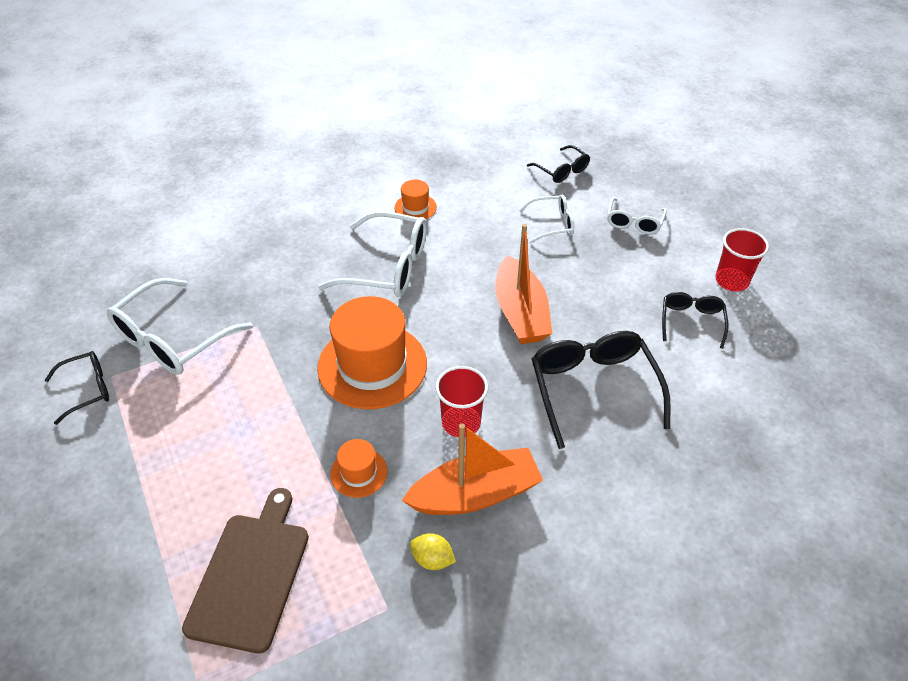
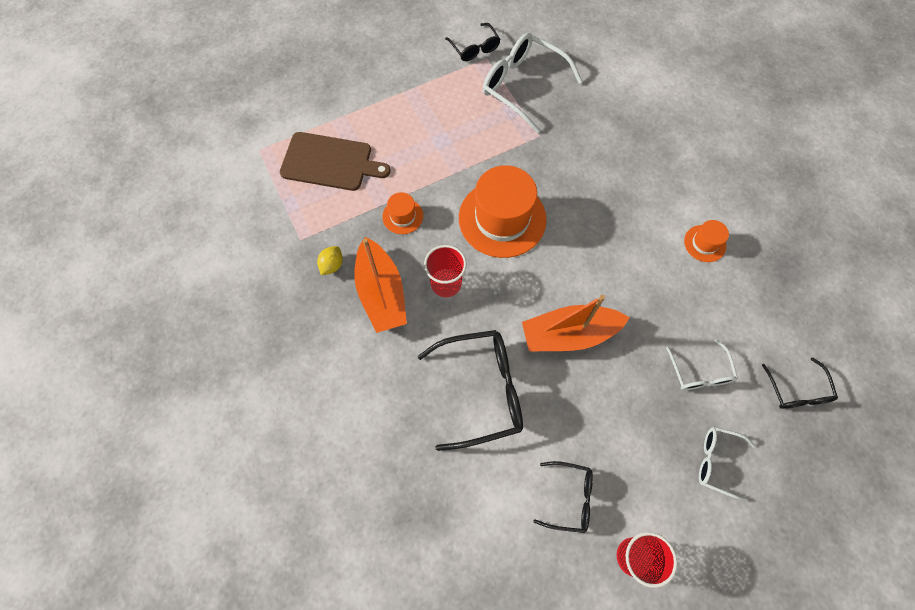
camera: 90 degrees right, 20 degrees up
(387, 267) = (617, 223): white glasses -> none
(561, 170) = (796, 390): black glasses -> black glasses turned 60 degrees counterclockwise

